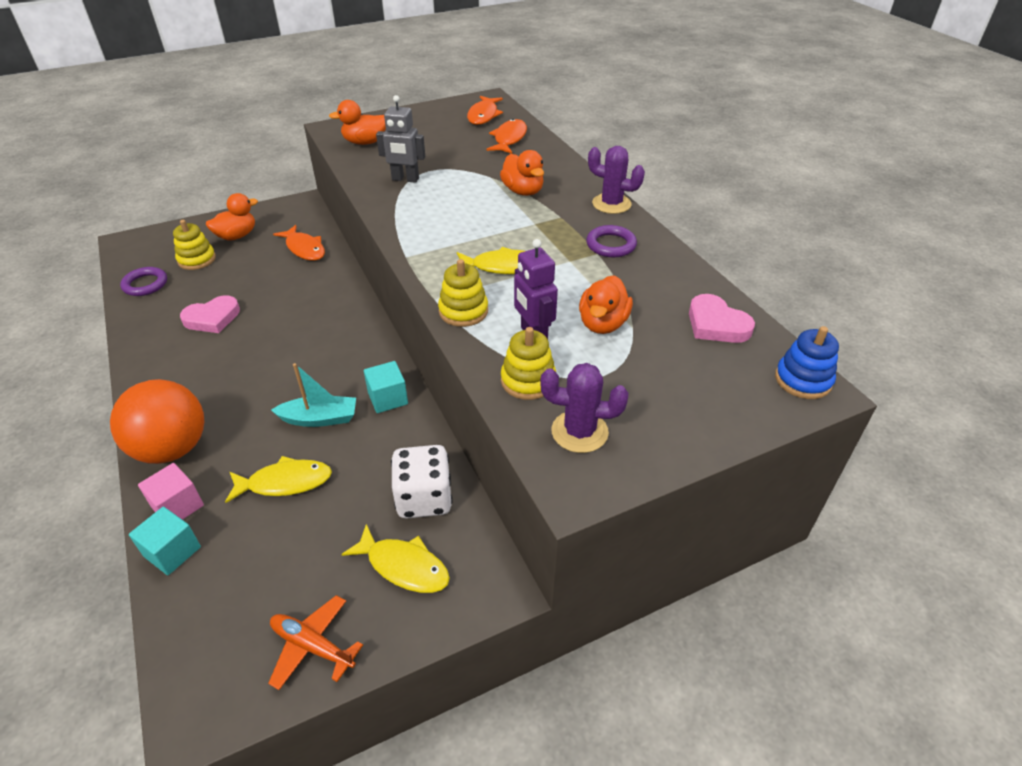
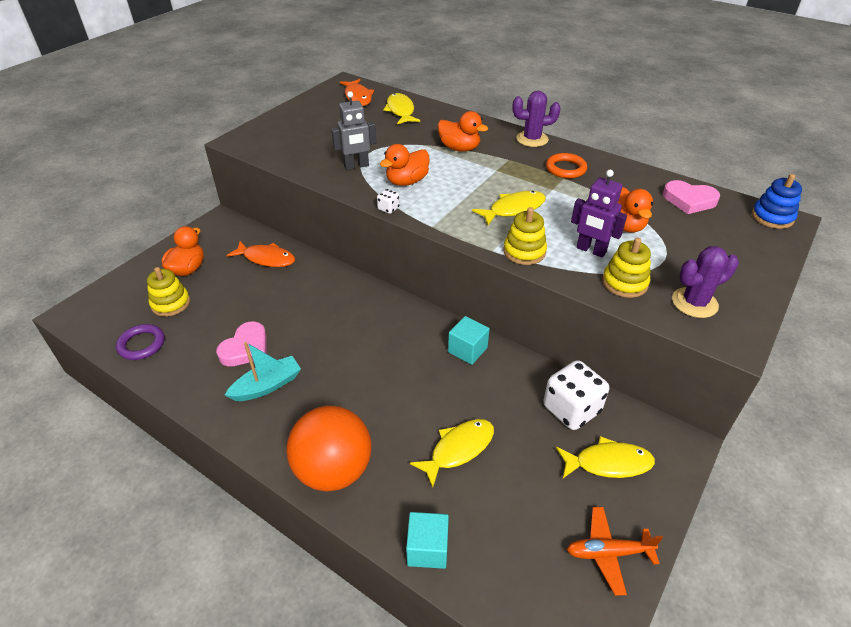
camera: 30 degrees left, 0 degrees up
(177, 506) = (391, 512): pink cube -> none
(320, 418) = (432, 388): turquoise boat -> turquoise boat (267, 386)
(365, 142) = (283, 145): orange duck -> orange duck (407, 181)
(387, 227) = (388, 208): none -> white dice
(509, 139) = (400, 111): orange fish -> yellow fish
(611, 245) = (565, 169): purple ring -> orange ring

